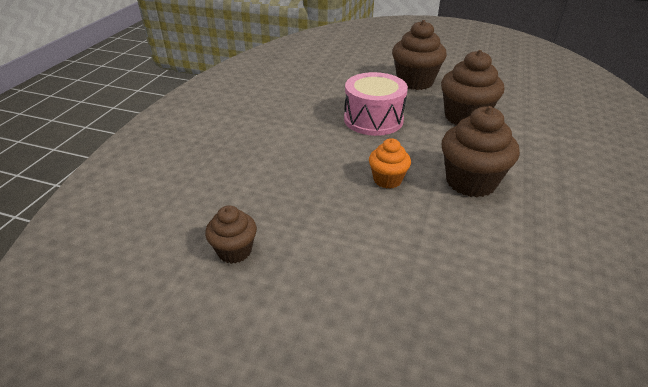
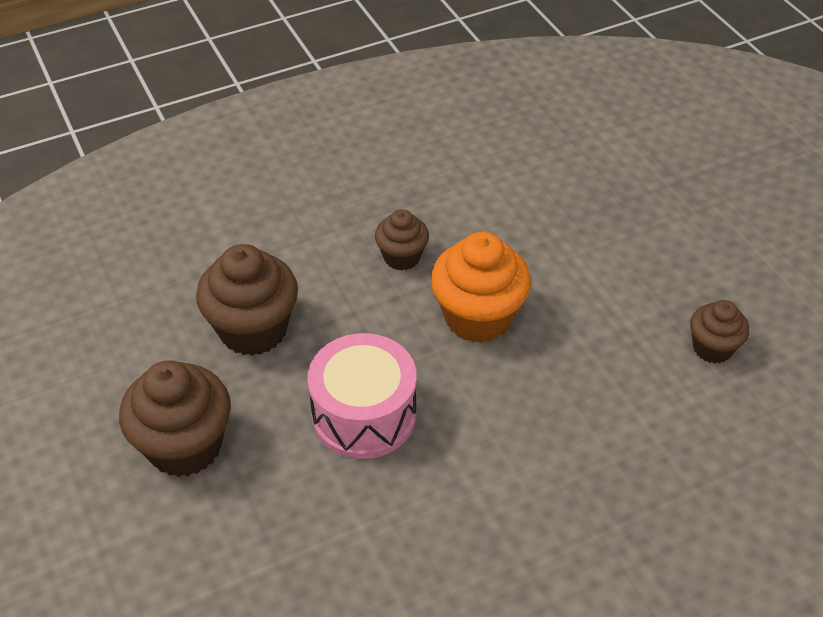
camera: 135 degrees left, 10 degrees up
(387, 180) = (478, 317): orange cupcake -> orange cupcake, size x1.73
(470, 182) = (402, 257): brown cupcake -> brown cupcake, size x0.58

